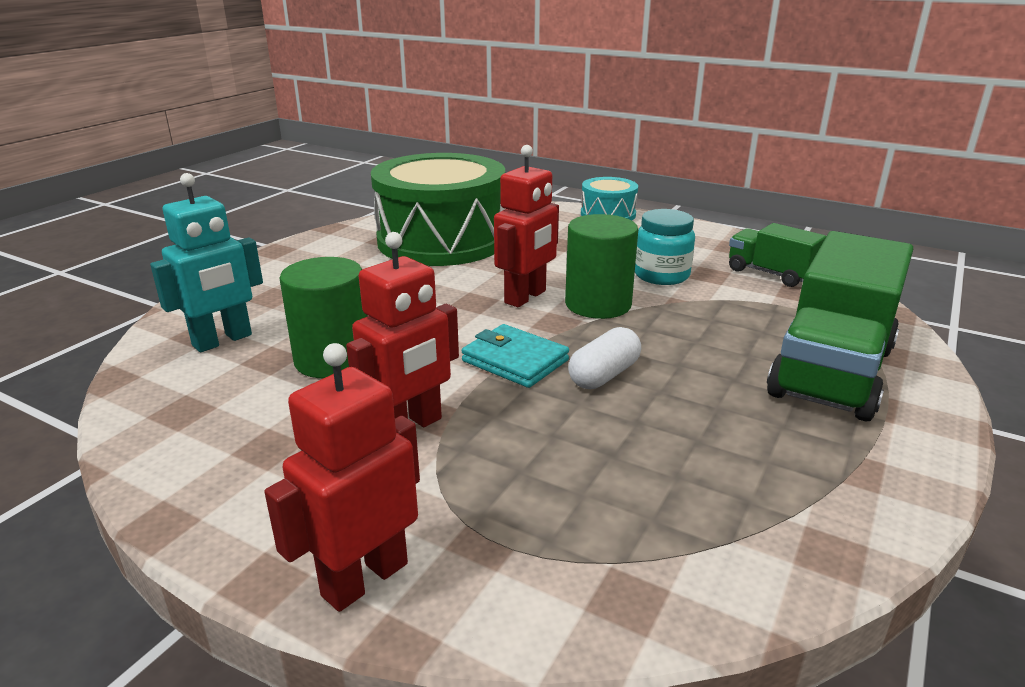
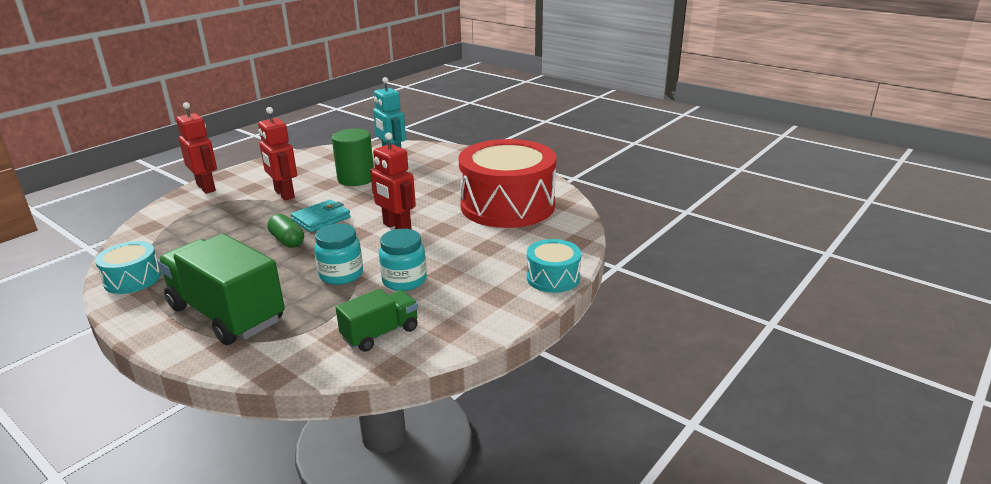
camera: 100 degrees right, 0 degrees up
(442, 240) = (507, 205): green drum -> red drum
(598, 304) = (371, 249): green cylinder -> none
(604, 375) = (287, 240): white capsule -> green capsule
(675, 313) = (341, 275): none -> turquoise jar
(840, 510) = (132, 279): none -> turquoise drum

